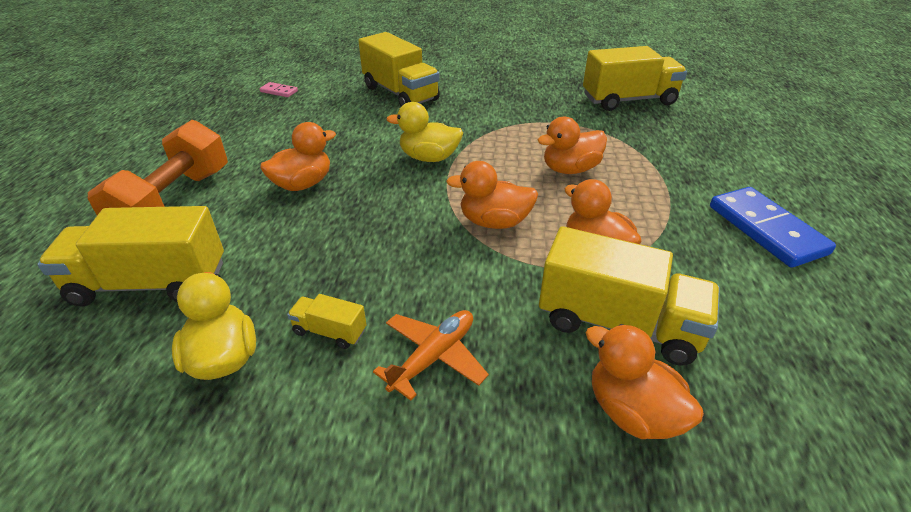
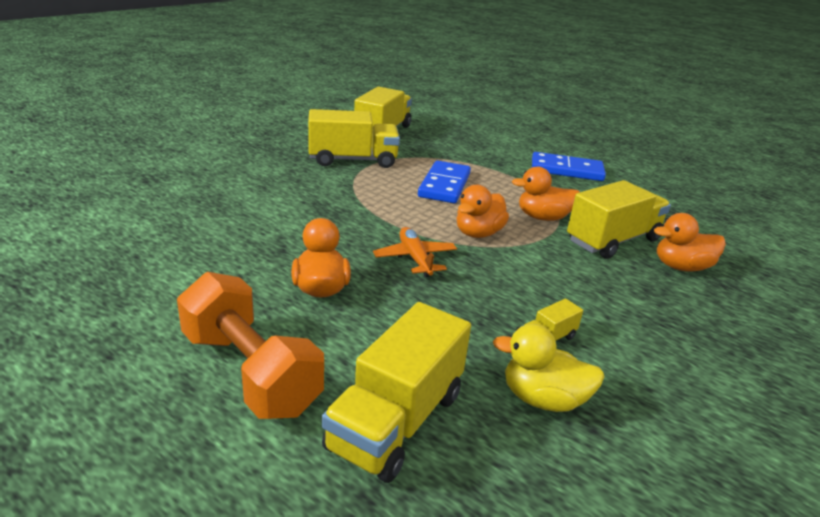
camera: 60 degrees left, 10 degrees down
(279, 91) = (89, 242): pink domino -> none
(400, 93) = (222, 191): yellow truck -> yellow truck (352, 160)
(429, 158) = (358, 221): yellow duck -> none
(433, 357) = (603, 308): orange plane -> orange plane (415, 258)
(570, 169) = (444, 185): orange duck -> blue domino

